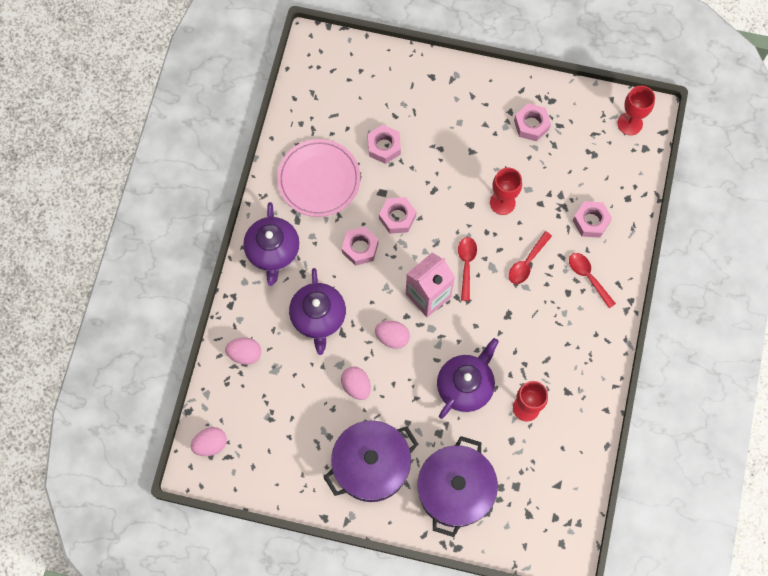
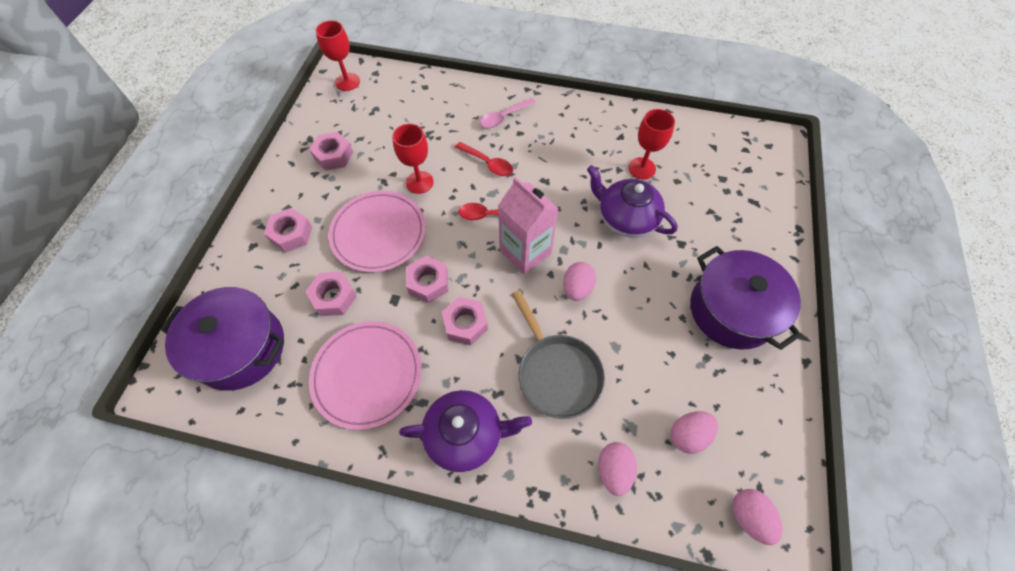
camera: 90 degrees left, 10 degrees down
(318, 317) = (556, 372): purple teapot -> grey pan
(356, 386) = (640, 327): pink egg -> pink egg (688, 435)
(446, 173) = (379, 233): none -> pink plate
(455, 490) = (739, 229): purple pot -> purple pot (241, 348)
(588, 277) = (504, 117): red spoon -> pink spoon
(591, 221) = (446, 113): pink nut -> pink nut (291, 234)

